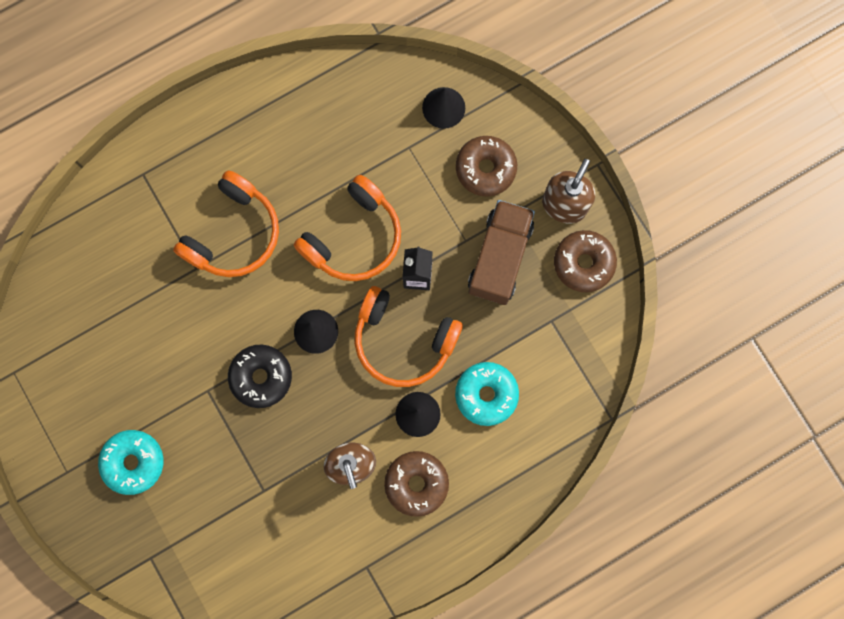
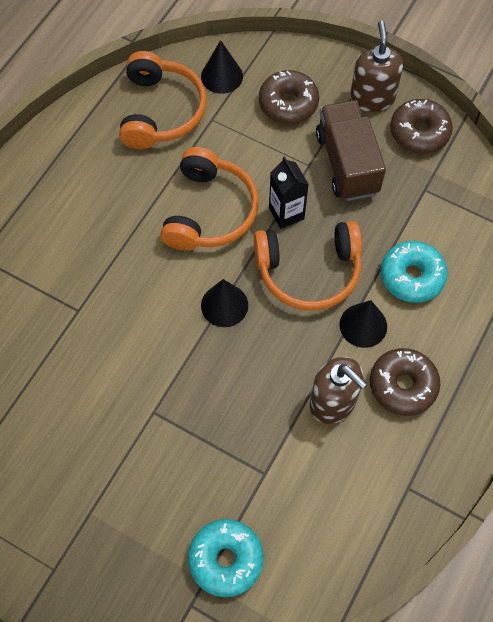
camera: 30 degrees left, 15 degrees down
(133, 462) = (118, 520): turquoise donut -> turquoise donut (226, 559)
(234, 234) = (97, 263): orange headphones -> orange headphones (161, 111)
(261, 377) = (198, 372): black donut -> none

